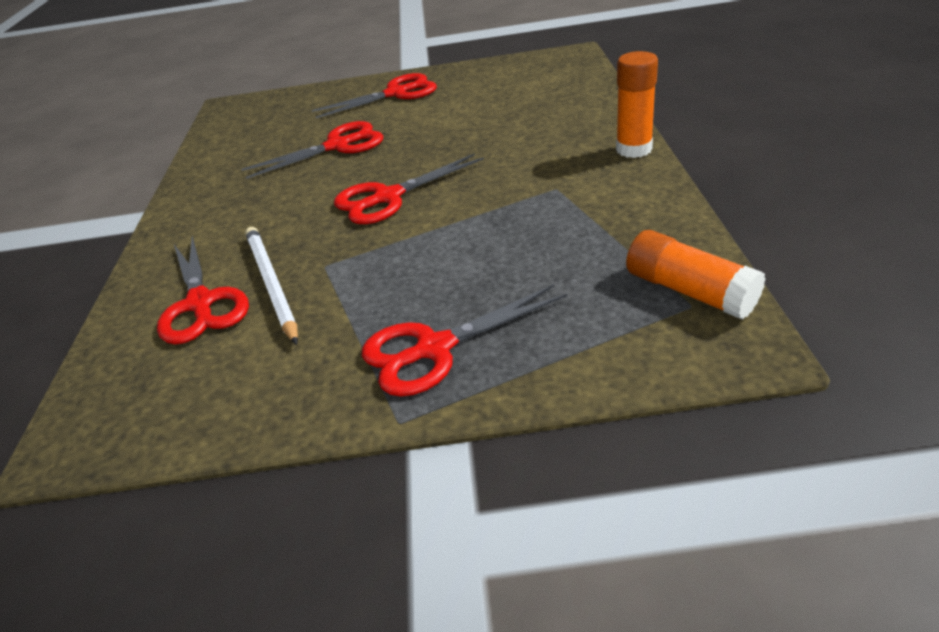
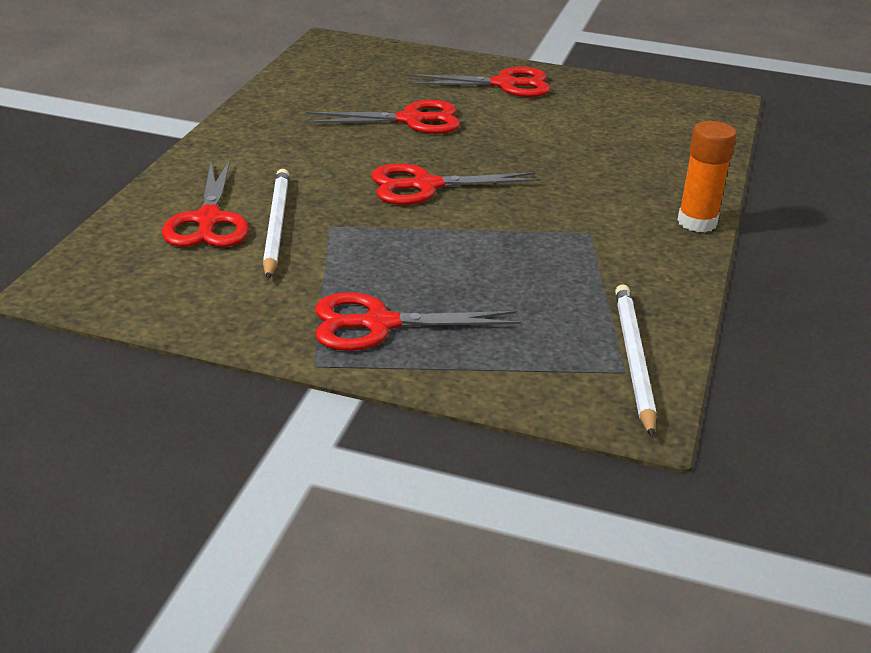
camera: 15 degrees right, 5 degrees down
(689, 291) = (633, 360): orange glue stick -> white pencil

